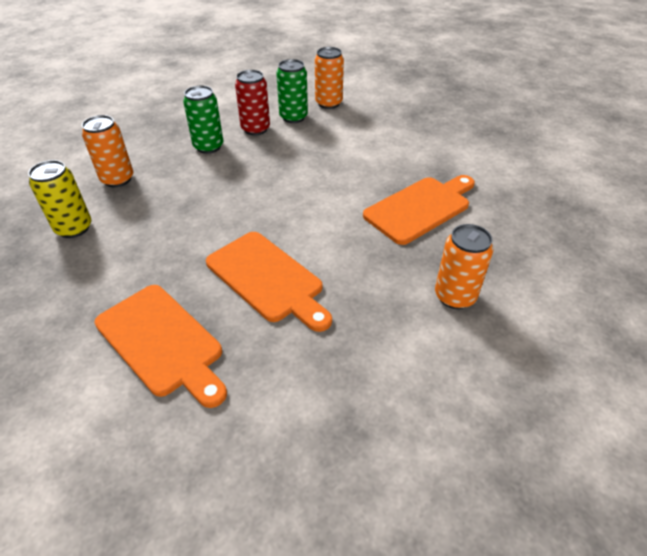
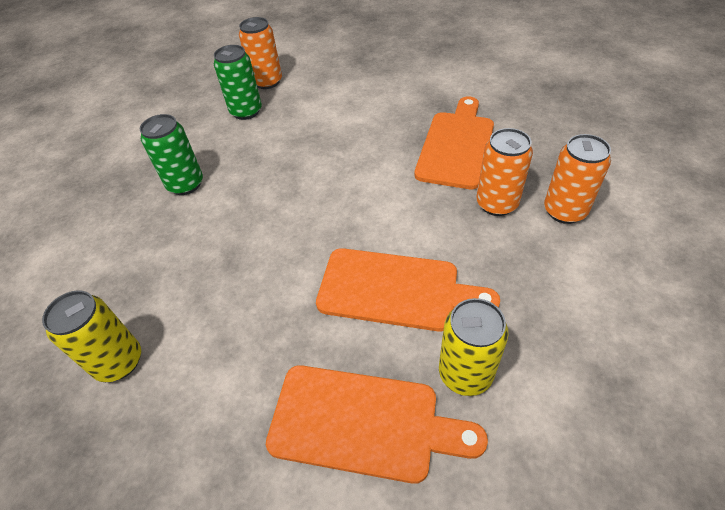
camera: 30 degrees left, 5 degrees up
(117, 179) = (113, 275): orange can -> orange can (496, 204)
(255, 129) = (218, 141): red can -> none
(255, 355) = (465, 373): none -> yellow can

